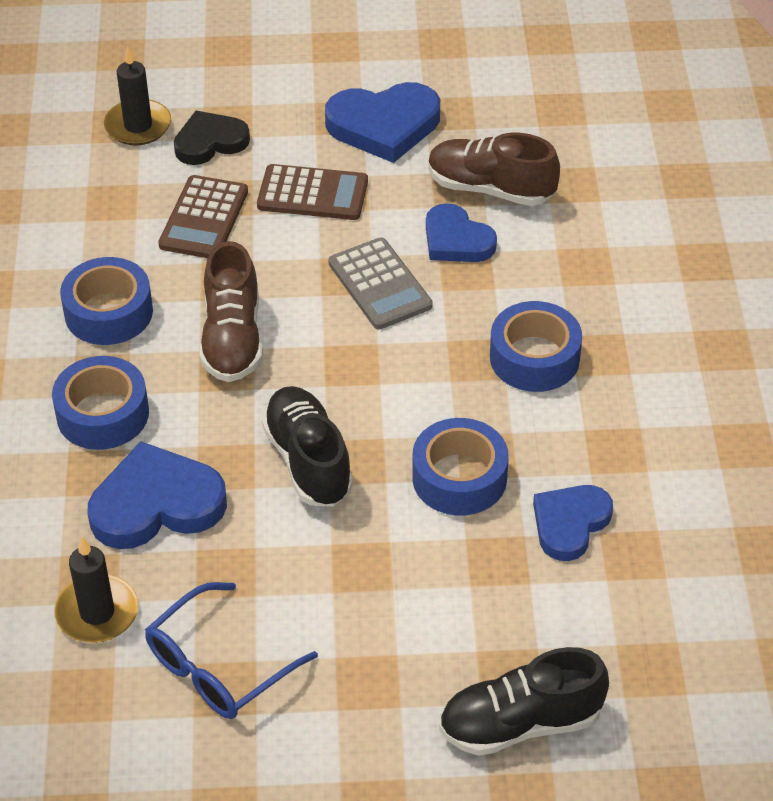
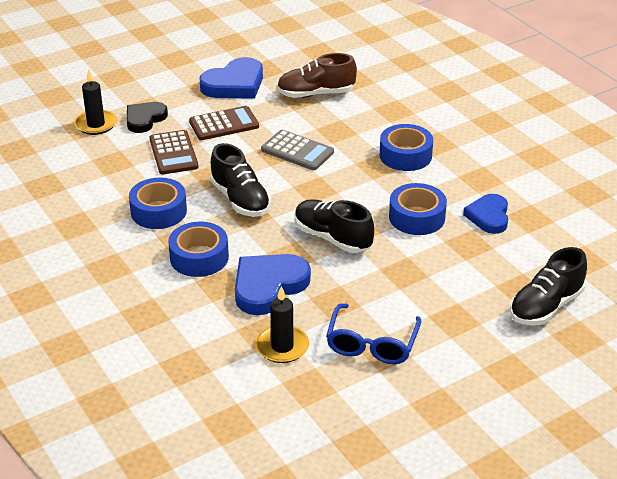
camera: 30 degrees left, 10 degrees down
(232, 338) = (240, 200): brown shoe -> black shoe
(456, 240) = (319, 120): blue heart -> none

